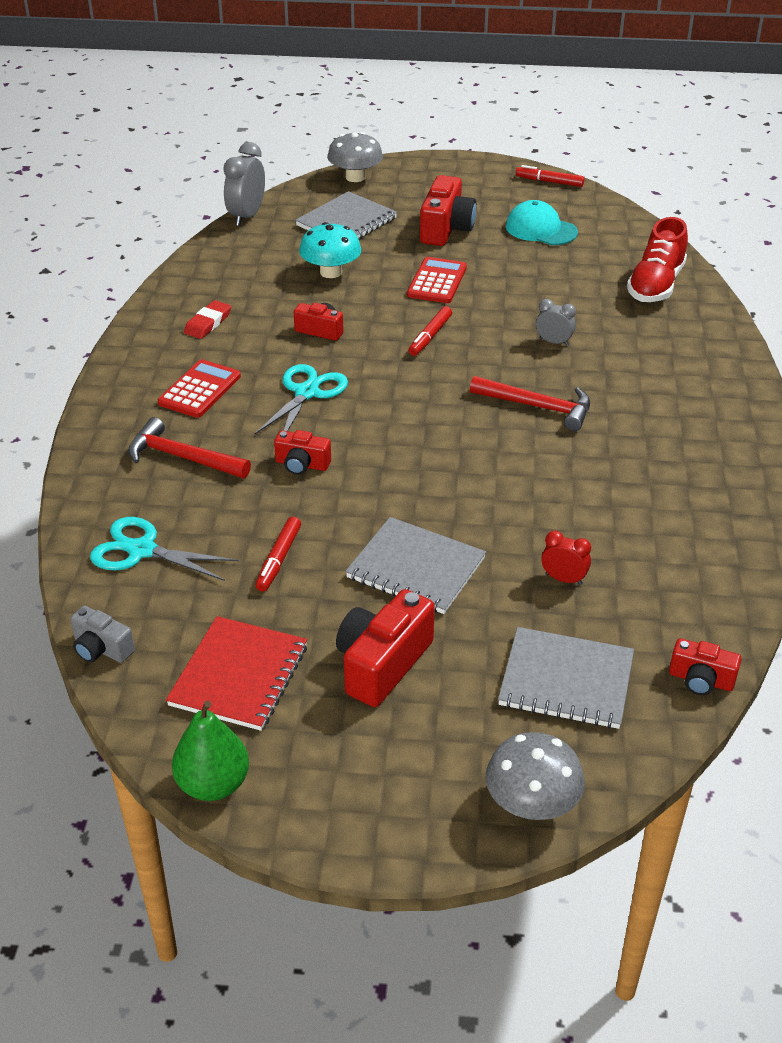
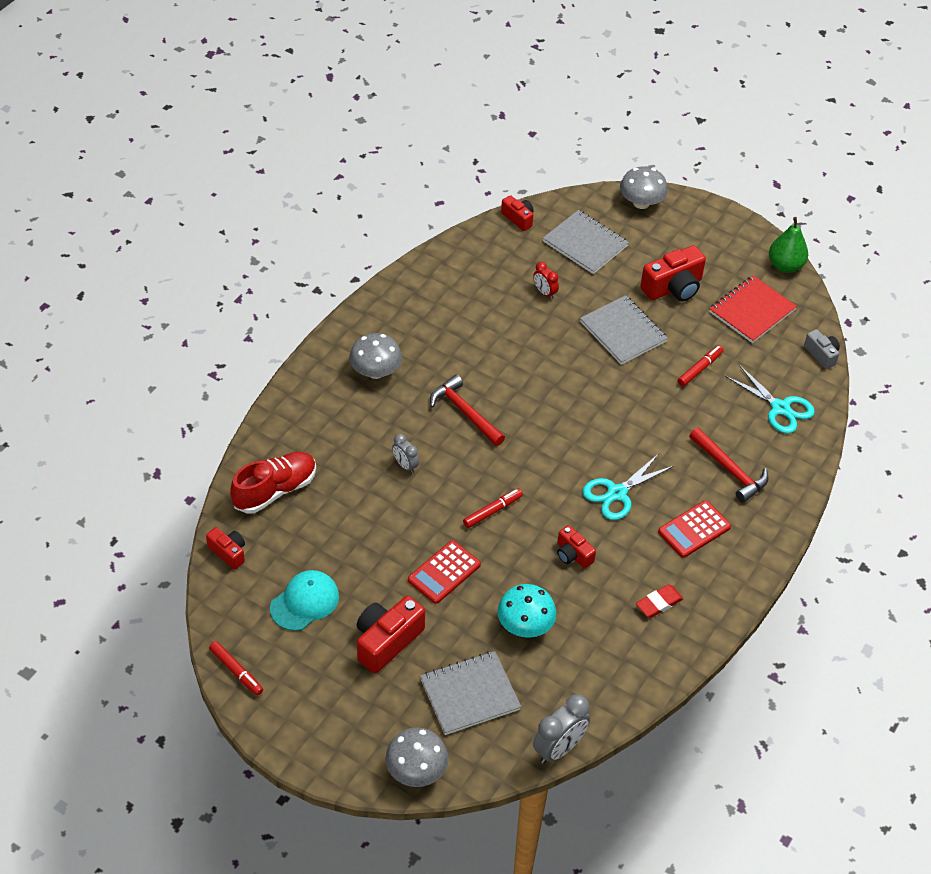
camera: 155 degrees left, 10 degrees up
(302, 464) = (652, 431): red camera -> red camera (228, 552)
(541, 229) = (305, 602): turquoise cap -> turquoise cap turned 105 degrees counterclockwise
(676, 410) = (375, 371): none -> grey mushroom

